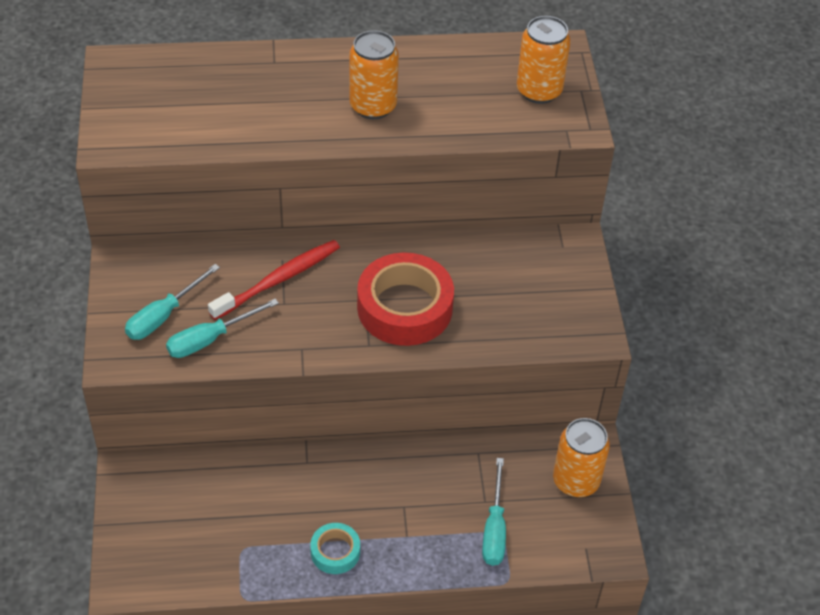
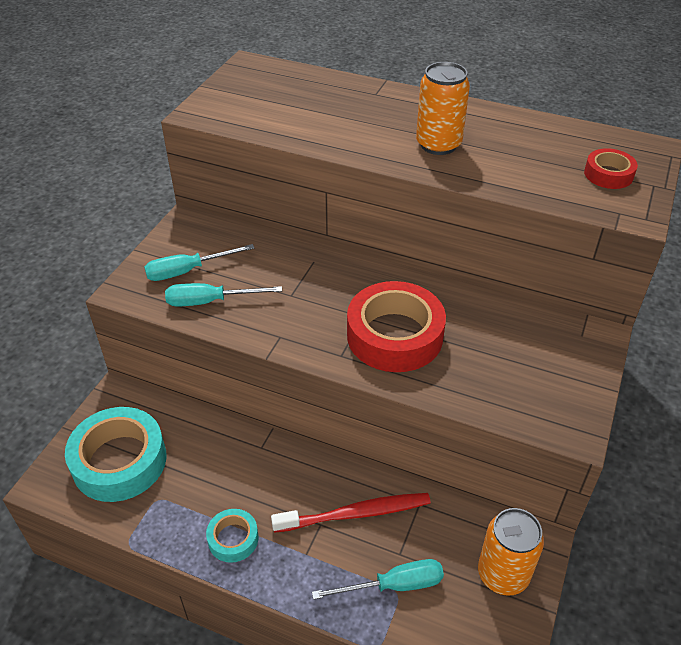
camera: 30 degrees right, 5 degrees down
(179, 531) = (119, 461): none -> turquoise tape
(279, 279) = (300, 275): red toothbrush -> red toothbrush (356, 513)
(494, 528) = (393, 585): turquoise screwdriver -> turquoise screwdriver turned 135 degrees counterclockwise
(539, 91) = (608, 174): orange can -> red tape

